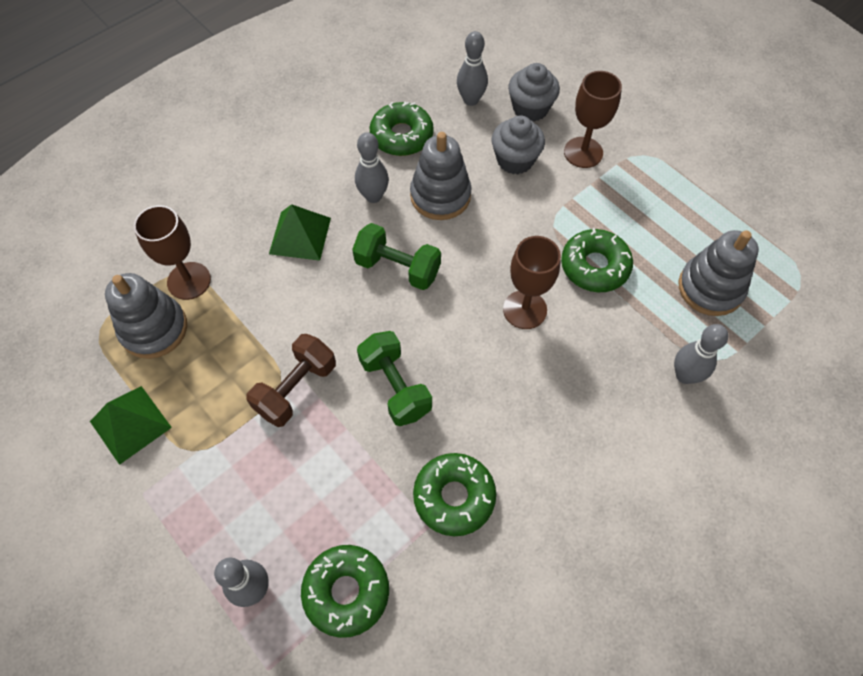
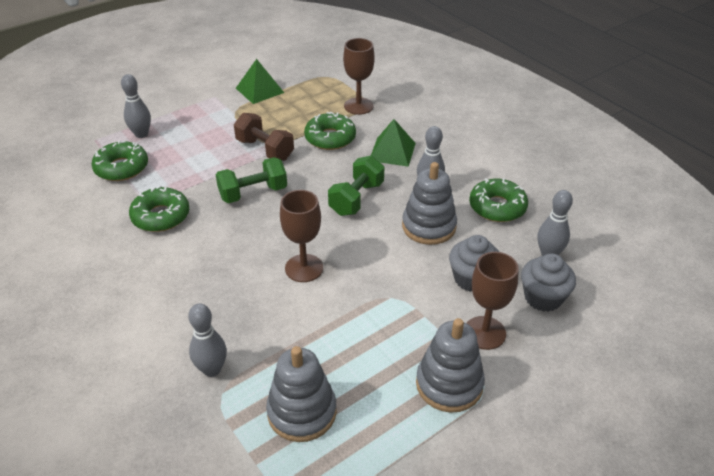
camera: 95 degrees right, 20 degrees down
(154, 329) = (323, 95): grey stacking toy -> grey stacking toy (449, 384)
(594, 266) = (341, 321): green donut -> green donut (330, 138)

